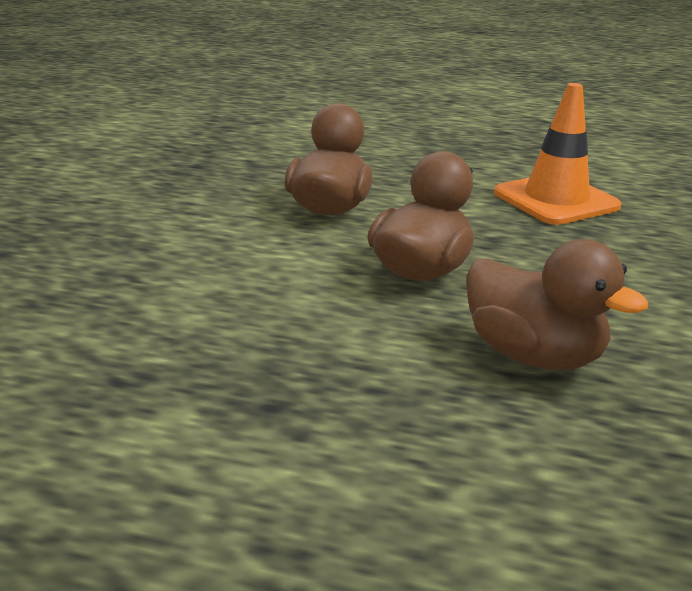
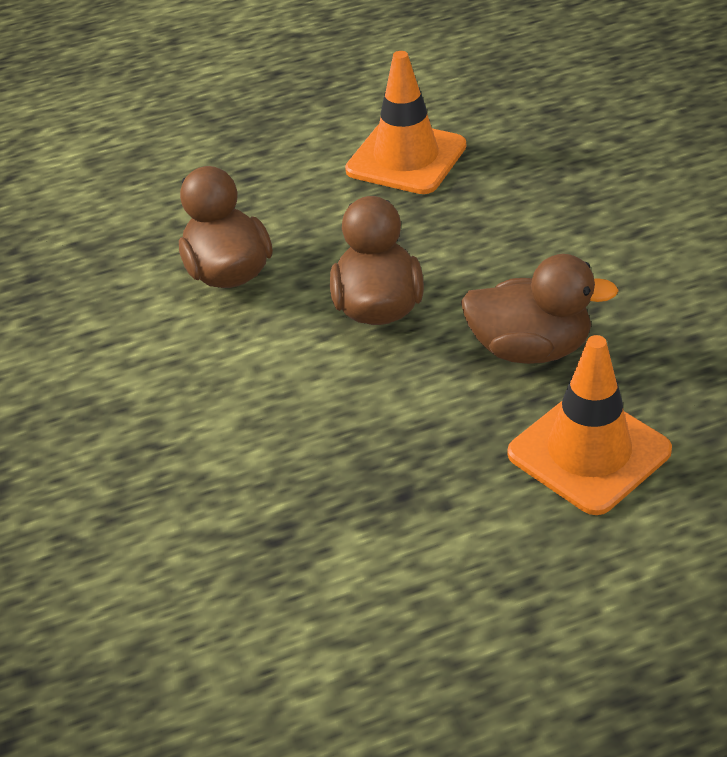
camera: 30 degrees left, 15 degrees up
(505, 468) = (589, 452): none -> orange traffic cone

